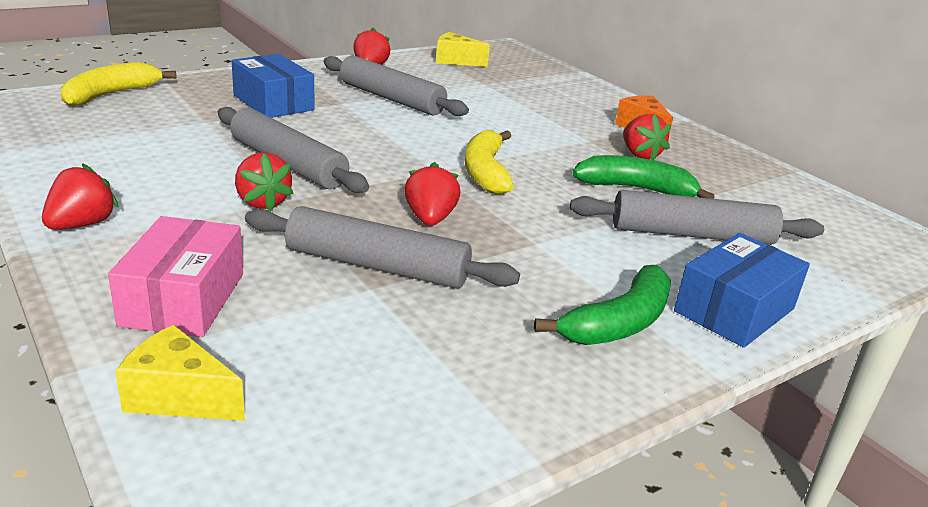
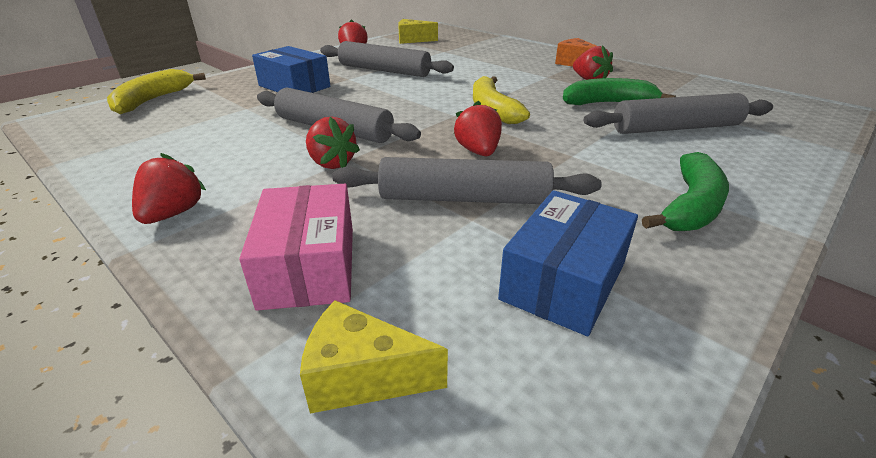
camera: 10 degrees left, 5 degrees up
(734, 310) = (760, 178): blue box -> blue box (563, 281)

